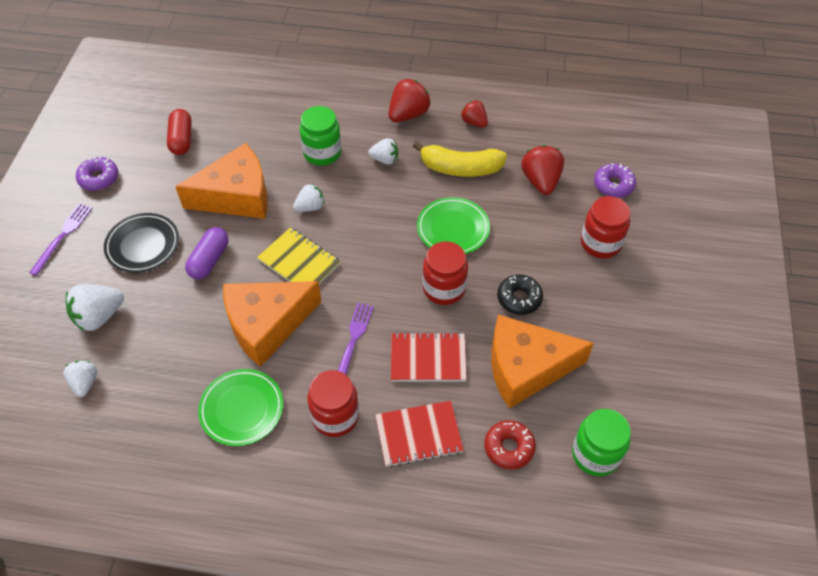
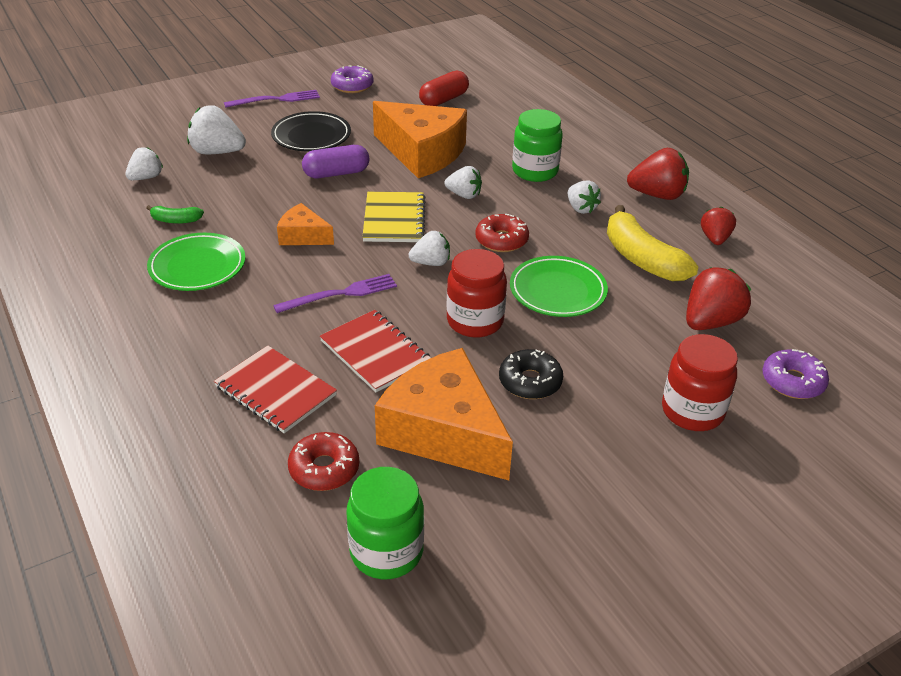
camera: 50 degrees right, 15 degrees down
(167, 393) = (175, 220): none -> green banana
(267, 325) = (303, 236): orange cheese -> orange cheese, size x0.50
(335, 416) = (243, 325): red jar -> none
(366, 273) = (431, 263): none -> white strawberry
(378, 221) = (501, 240): none -> red donut

